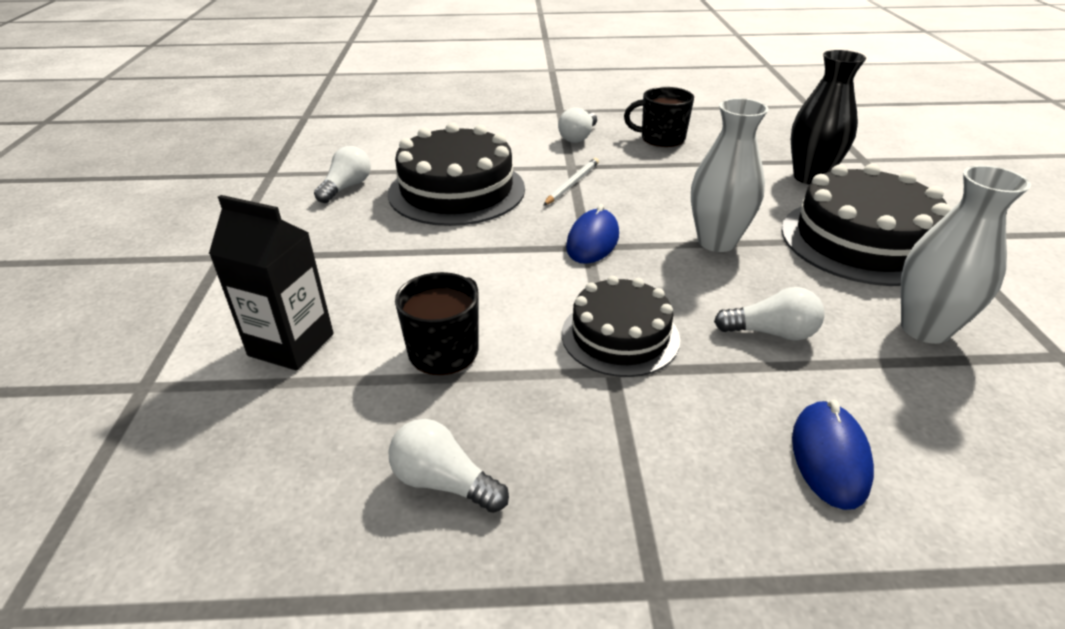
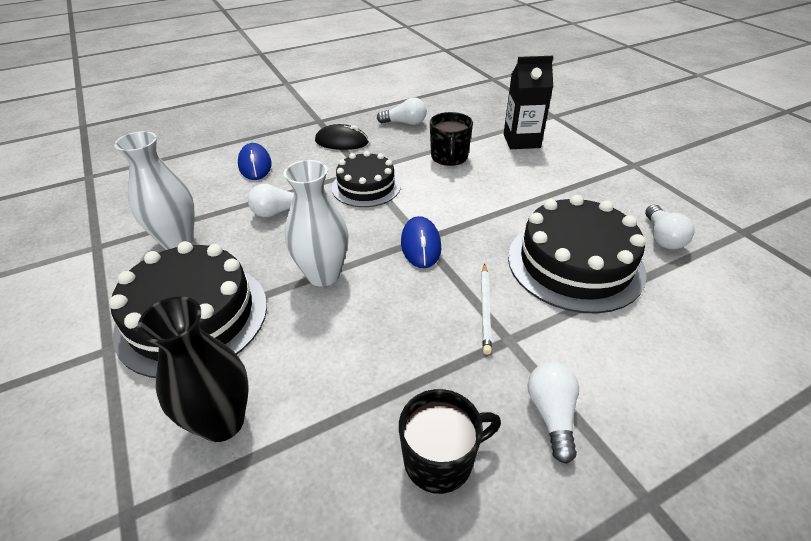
camera: 155 degrees right, 5 degrees up
(622, 466) = (341, 142): none -> black mouse

